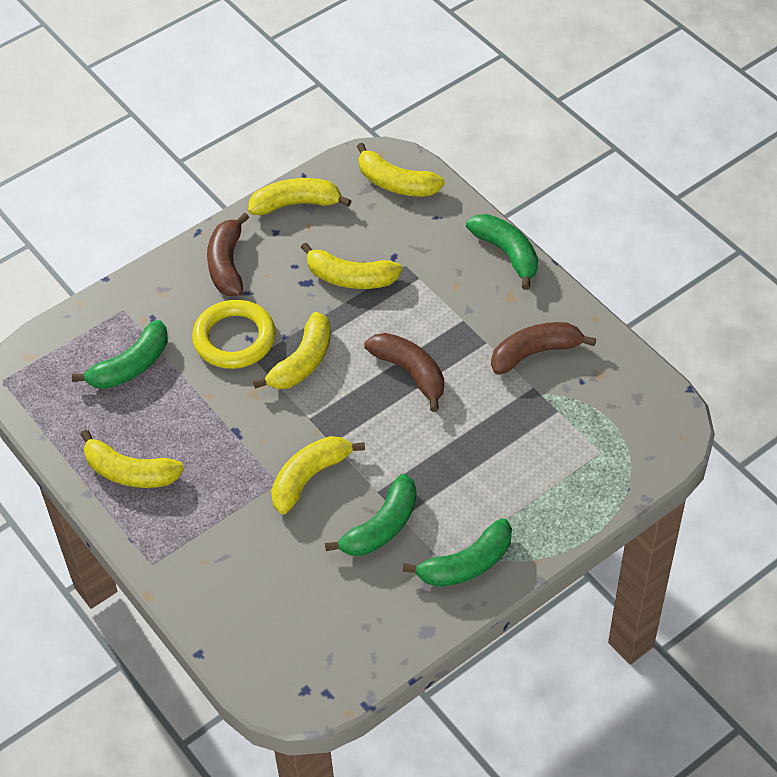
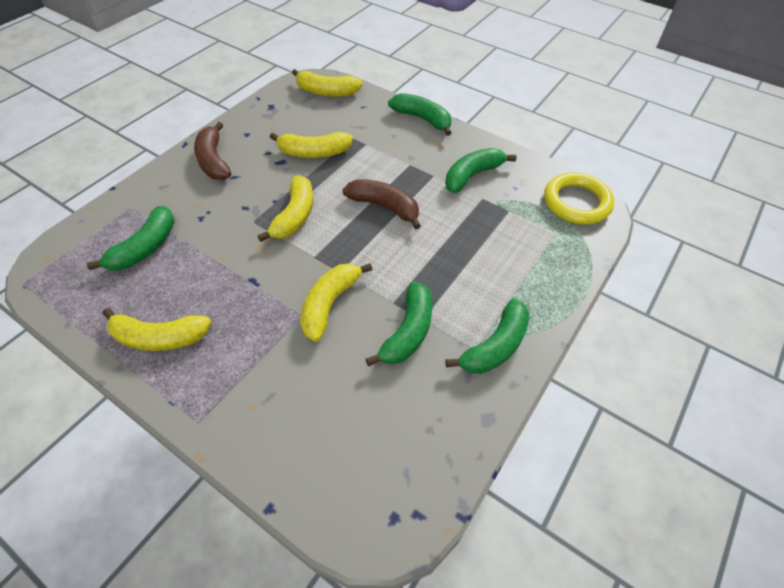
camera: 20 degrees left, 0 degrees up
(234, 338) = (232, 210): yellow ring -> yellow ring (576, 202)
(296, 204) = (257, 115): yellow banana -> none
(535, 353) = (472, 175): brown banana -> green banana

